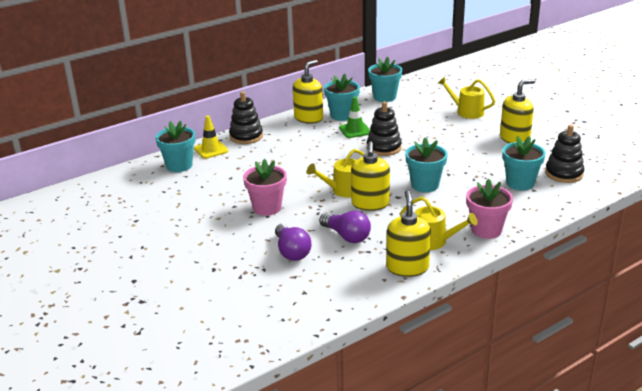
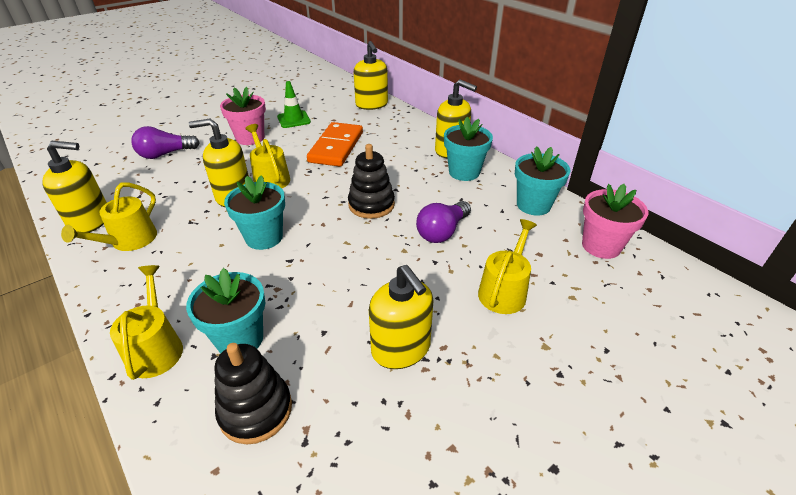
camera: 85 degrees right, 10 degrees up
(179, 165) = (341, 94): turquoise flower pot -> none
(211, 150) = (371, 105): yellow traffic cone -> yellow soap dispenser
(246, 136) = (401, 118): black stacking toy -> none
(294, 164) = (336, 147): none -> orange domino
(347, 236) = (174, 182): purple light bulb -> purple light bulb (442, 232)
(355, 130) = (421, 182): green traffic cone -> green traffic cone (294, 119)
(486, 230) = (127, 288): pink flower pot -> pink flower pot (601, 246)
(534, 209) = (156, 348): none -> yellow watering can

